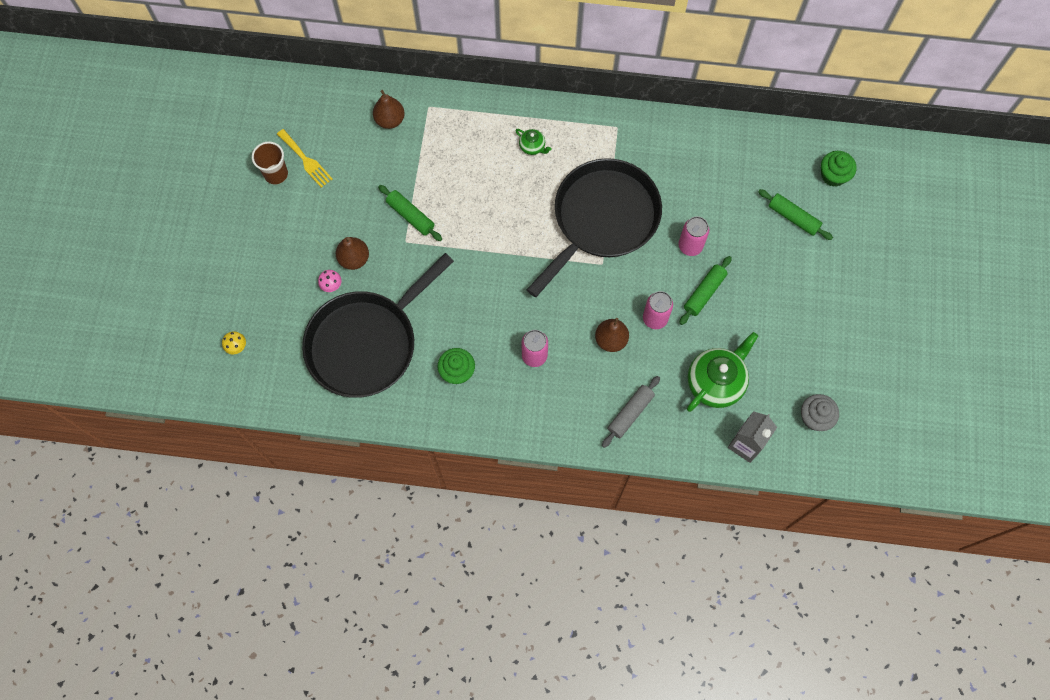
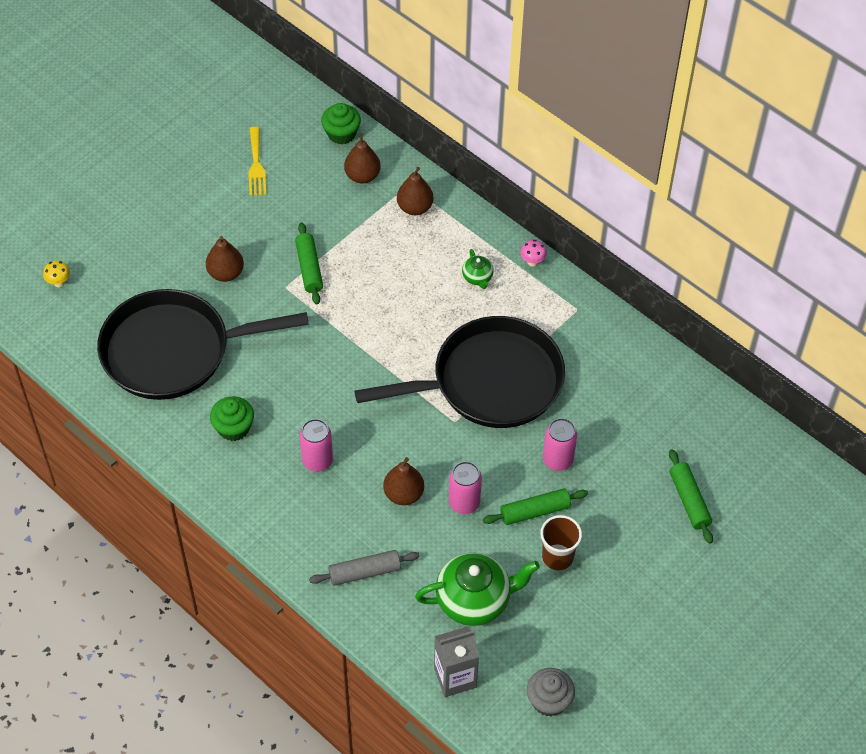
camera: 35 degrees right, 15 degrees down
(276, 174) = (219, 161): brown cup -> brown cup (557, 557)
(332, 286) = (186, 283): pink mushroom -> pink mushroom (532, 262)
(447, 121) = (415, 208): none -> brown pear
(833, 175) = (767, 487): green cupcake -> green cupcake (341, 134)

